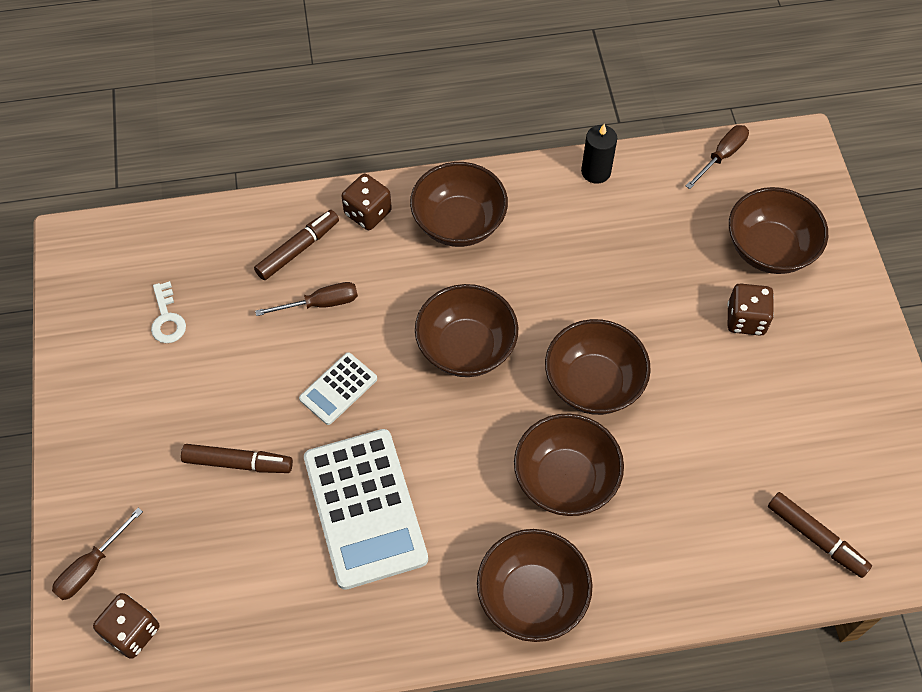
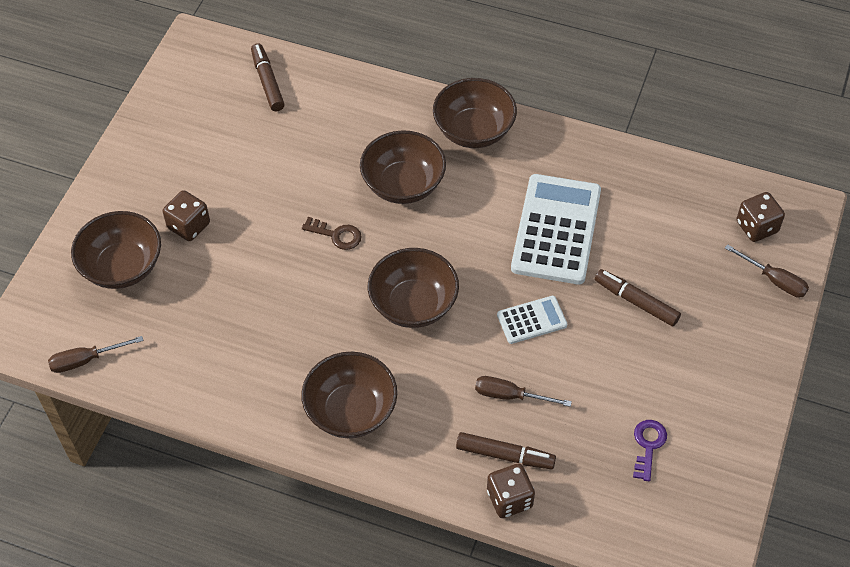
camera: 150 degrees left, 5 degrees down
(91, 567) = (774, 280): brown screwdriver -> brown screwdriver turned 60 degrees clockwise
(167, 318) = (648, 445): white key -> purple key
(298, 249) = (505, 455): brown marker -> brown marker turned 150 degrees counterclockwise
(368, 213) = (424, 460): brown dice -> brown dice (509, 499)
(593, 383) = (336, 235): brown bowl -> brown key
(596, 172) = (201, 399): black candle -> none

